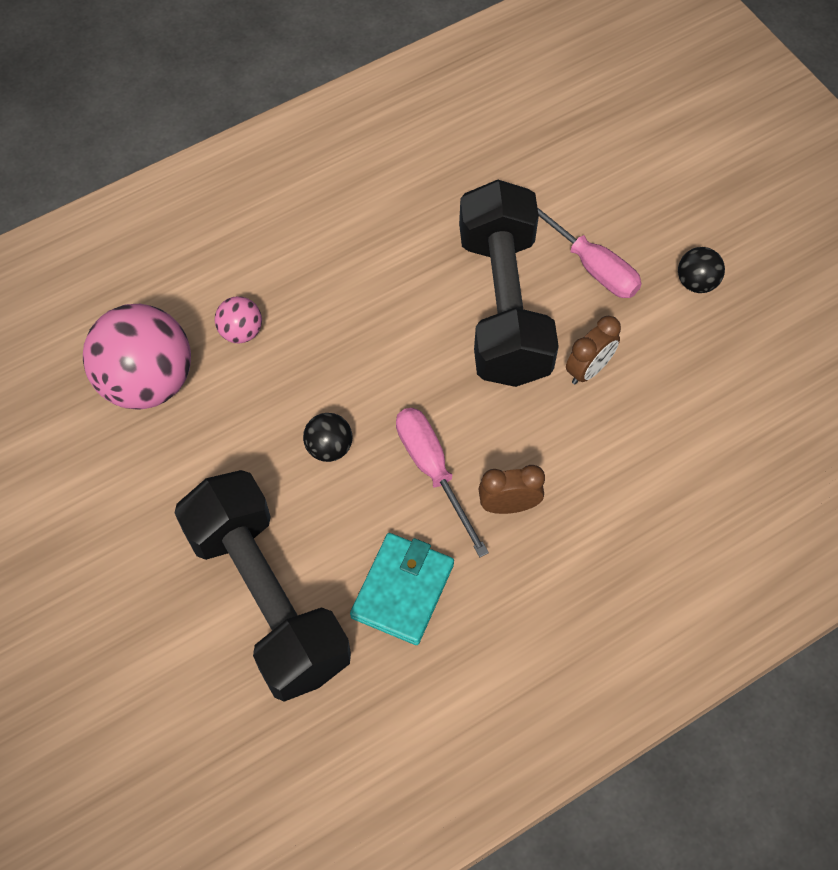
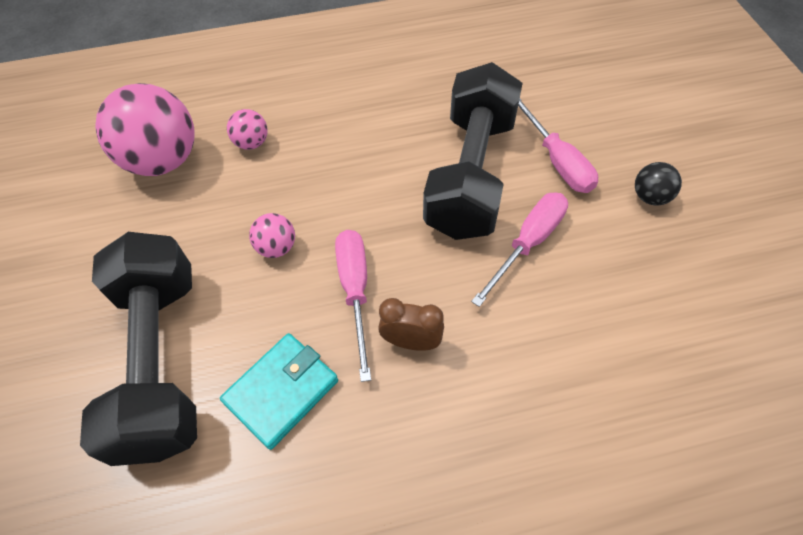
camera: 20 degrees right, 5 degrees down
(329, 447) = (277, 247): black ball -> pink ball
(588, 369) = (528, 243): brown clock -> pink screwdriver

